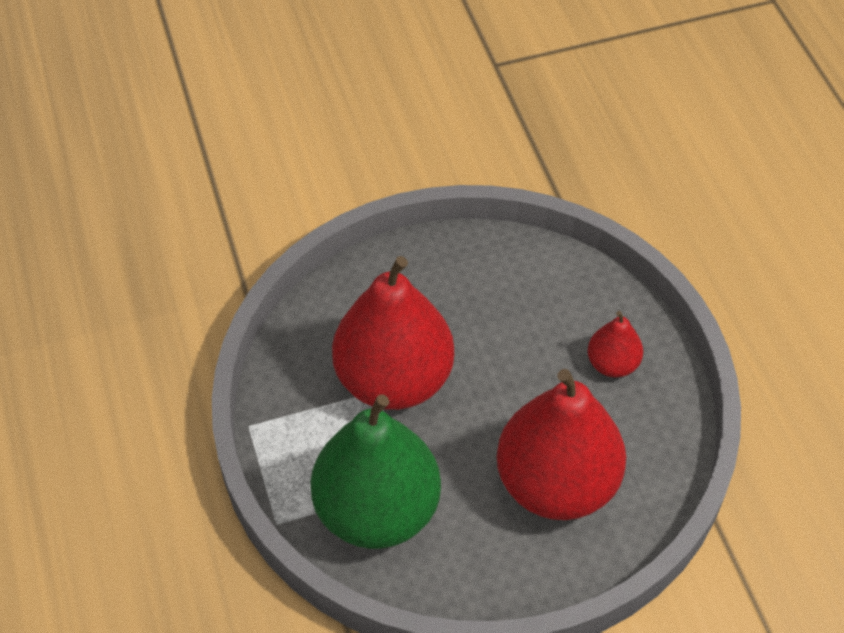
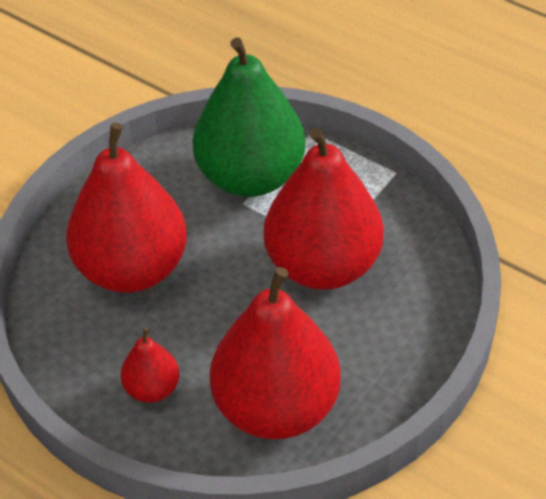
camera: 145 degrees right, 5 degrees down
(528, 292) = (276, 407): none -> red pear

